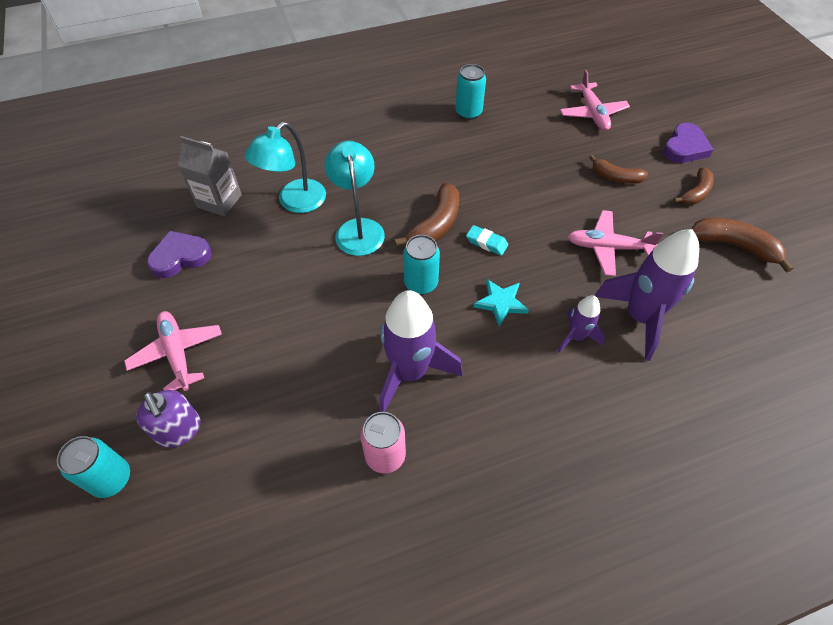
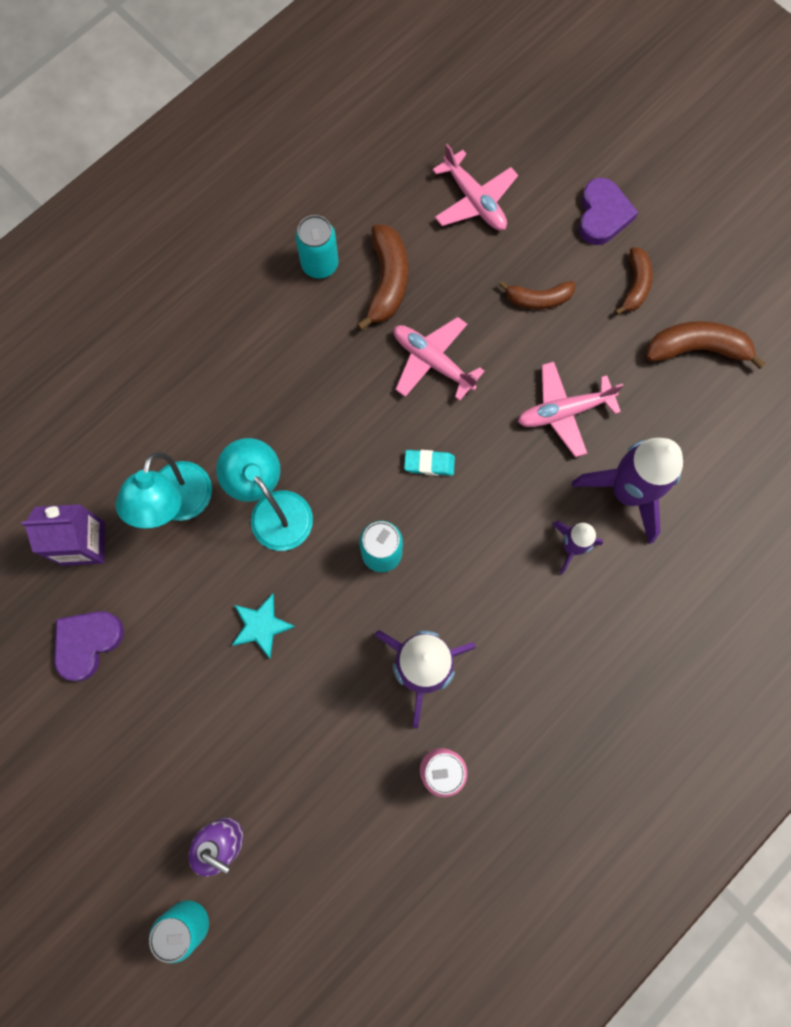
camera: 25 degrees left, 20 degrees up
(177, 353) = (165, 762): pink plane -> pink plane (432, 361)
(219, 201) = (83, 543): grey carton -> purple carton
(436, 225) = (361, 464): brown banana -> brown banana (387, 281)
(501, 303) = (478, 539): turquoise star -> turquoise star (261, 626)

